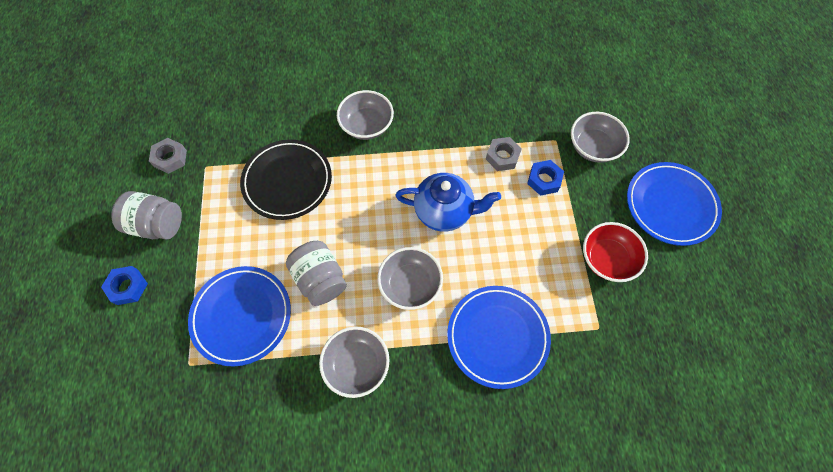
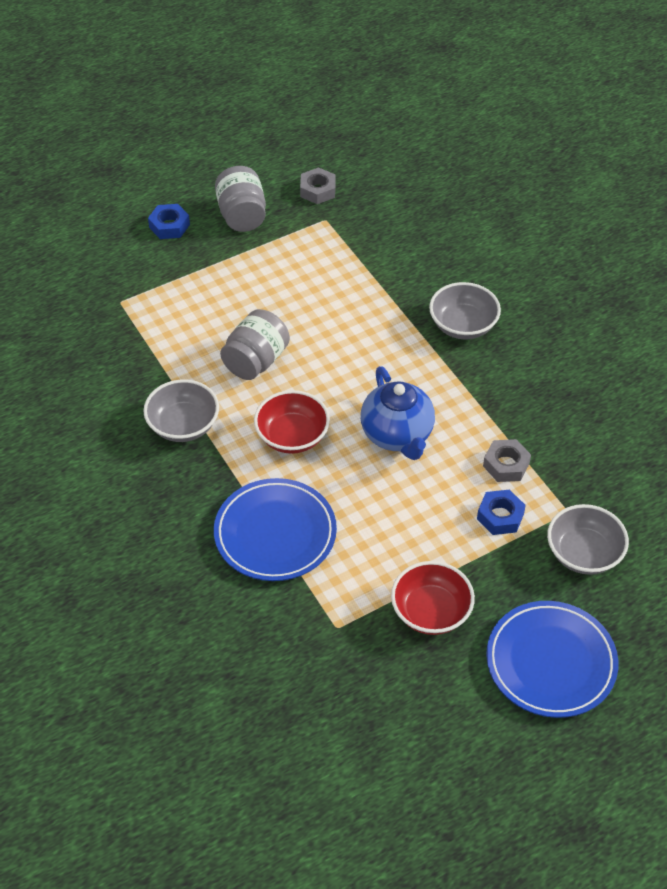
camera: 65 degrees right, 15 degrees down
(242, 316) = (185, 318): blue plate -> none
(287, 181) = (349, 289): black plate -> none
(410, 284) = (292, 436): grey bowl -> red bowl

